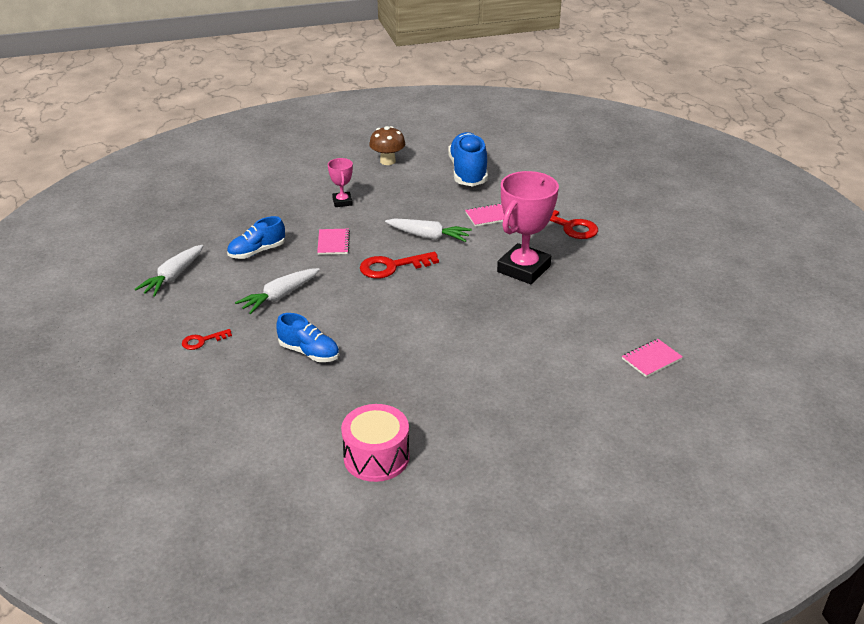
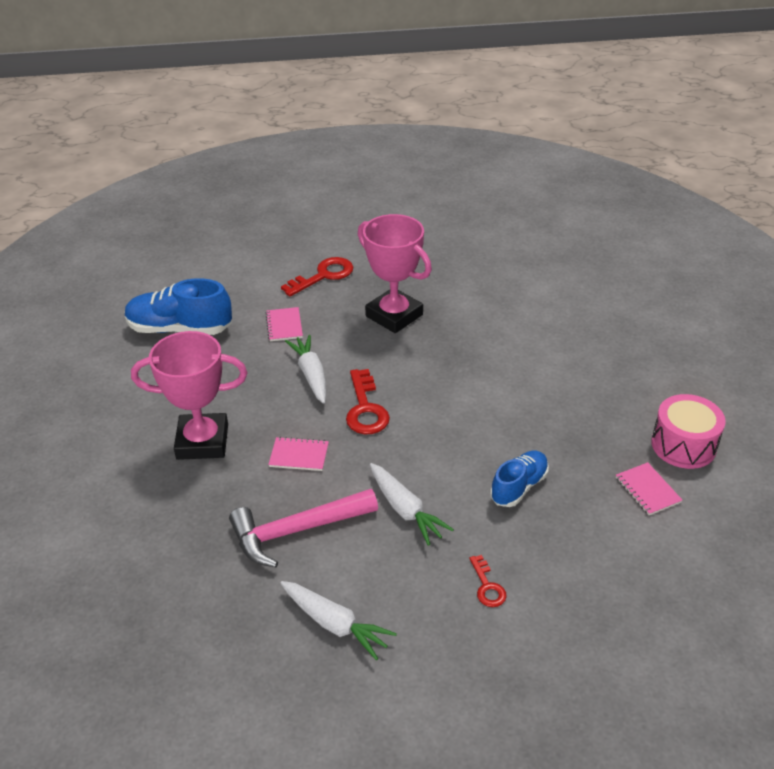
camera: 80 degrees left, 5 degrees up
(257, 252) = (297, 531): blue shoe -> pink hammer
(342, 202) = (202, 442): pink trophy -> pink trophy, size x2.02
(387, 161) = (116, 393): brown mushroom -> none
(429, 236) = (311, 374): white carrot -> white carrot turned 45 degrees counterclockwise
(651, 359) = (546, 266): pink notebook -> pink notebook (647, 490)

